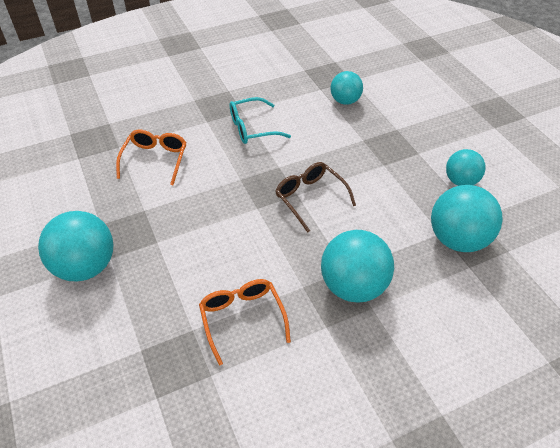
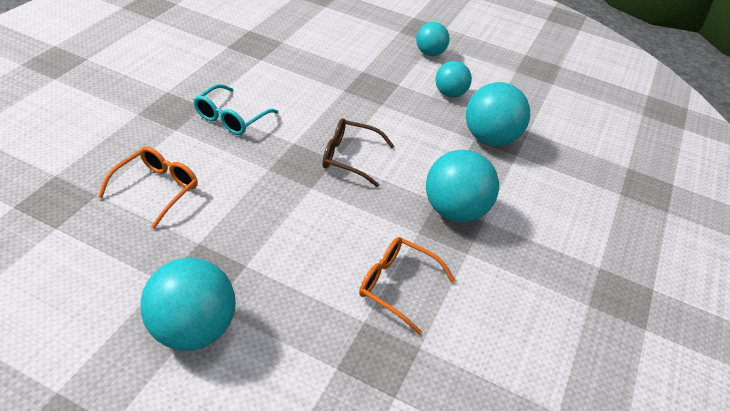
camera: 45 degrees left, 5 degrees down
(155, 159) = (157, 189): orange glasses -> orange glasses turned 60 degrees clockwise
(345, 101) = (295, 62): turquoise ball -> turquoise ball (429, 53)

